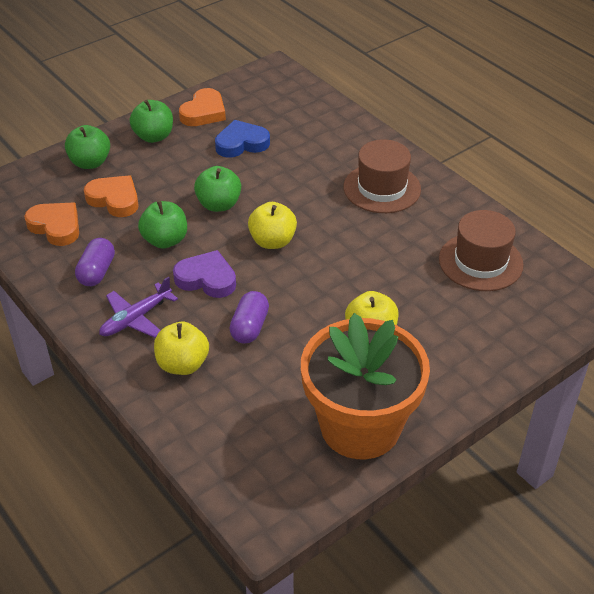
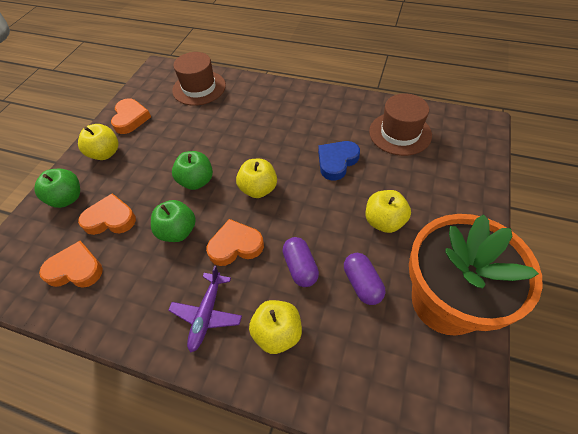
camera: 30 degrees left, 10 degrees up
(97, 272) = (142, 291): purple capsule -> purple capsule (362, 284)
(154, 136) = (105, 153): green apple -> yellow apple
(206, 279) = (235, 246): purple heart -> orange heart
(241, 143) = (176, 128): blue heart -> blue heart (337, 162)
(382, 188) = (297, 115): brown hat -> brown hat (199, 88)

